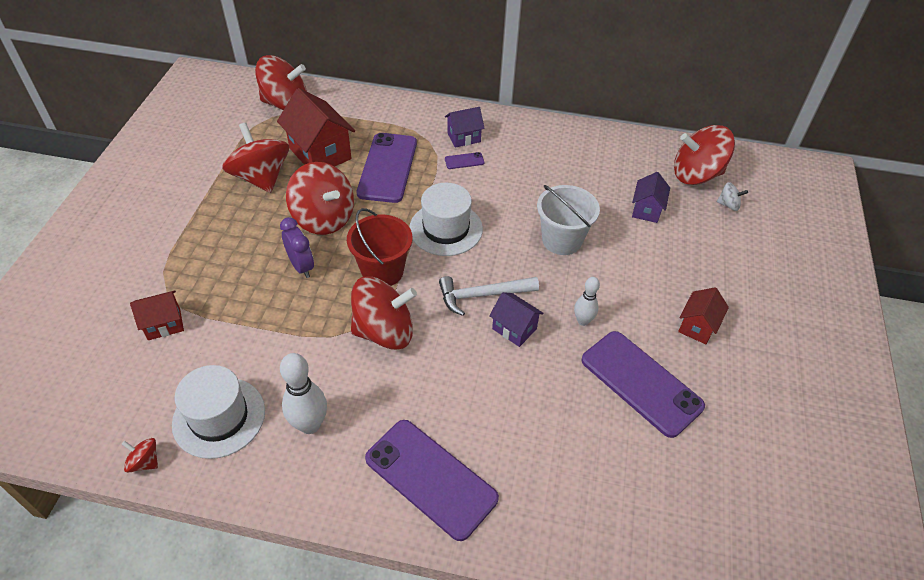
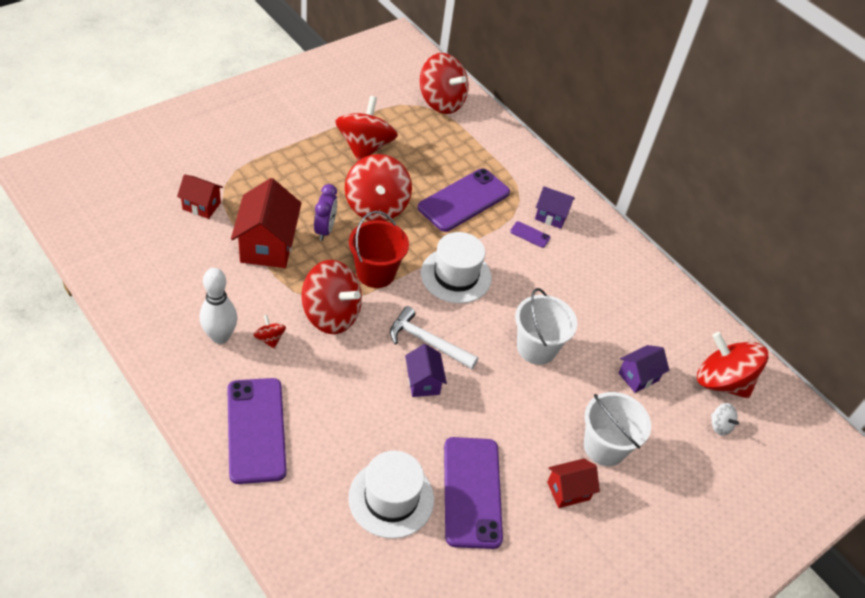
camera: 35 degrees right, 0 degrees up
(145, 462) = (108, 283): red spinning top -> red spinning top (270, 339)
(219, 417) = (174, 289): white hat -> white hat (391, 498)
(320, 153) = (425, 156): red house -> red house (267, 245)
(583, 321) = (481, 416): white bowling pin -> none
(682, 276) = (604, 447): none -> white bucket

